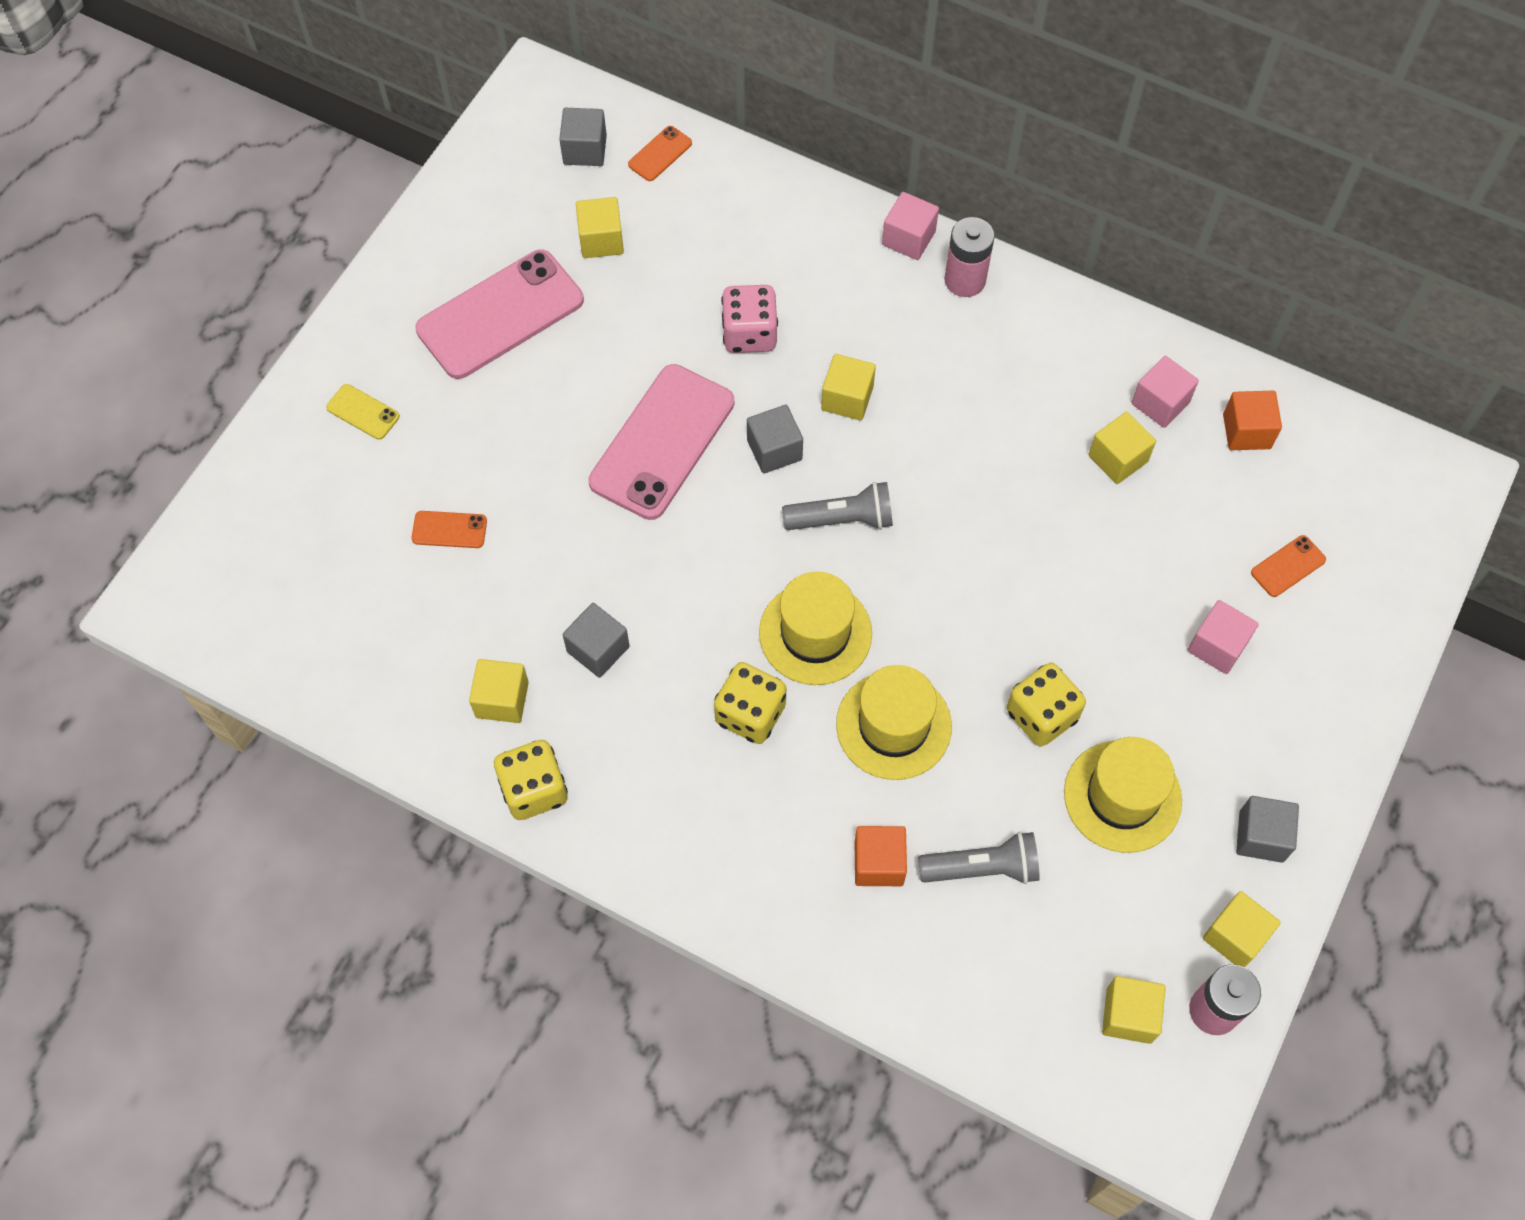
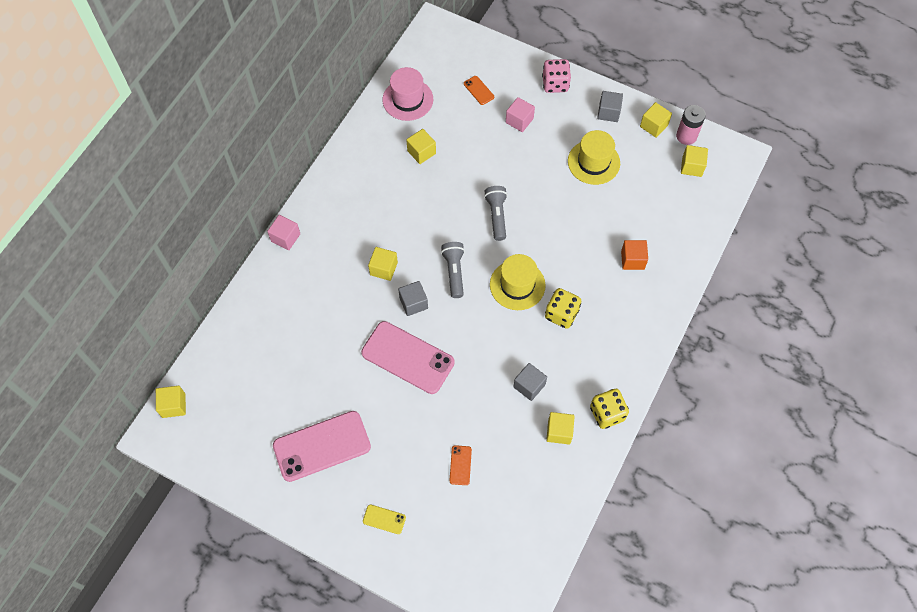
camera: 90 degrees left, 0 degrees up
(363, 412) = (384, 519): yellow phone -> yellow phone turned 75 degrees clockwise
(500, 315) = (322, 446): pink phone -> pink phone turned 75 degrees counterclockwise
(585, 150) = (208, 404): grey cube -> none
(601, 240) = (274, 393): yellow cube -> yellow cube (173, 405)
(660, 154) = (216, 363): orange phone -> none
(749, 334) = (342, 315): pink dice -> pink dice (555, 84)
(893, 725) = (564, 252): yellow hat -> none
(965, 280) = (314, 212): pink battery -> none
(982, 868) = (631, 218): grey flashlight -> grey flashlight (496, 216)
(1041, 715) = (556, 191): yellow dice -> none
(1160, 403) = (391, 133): pink cube -> none
(1246, 431) = (408, 99): orange cube -> pink hat

